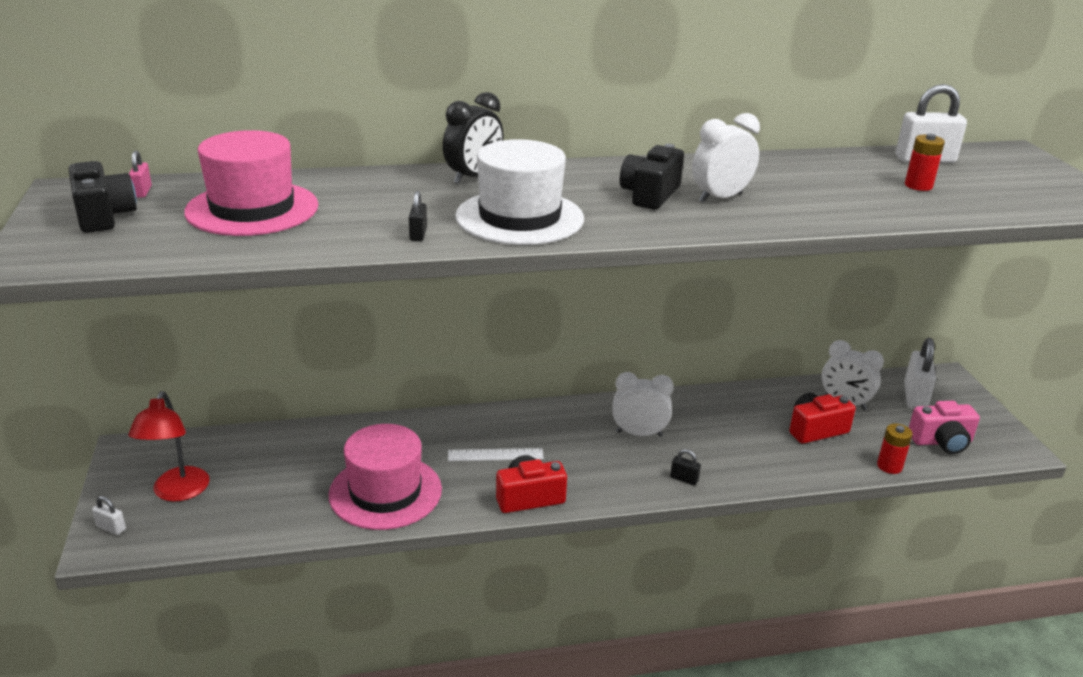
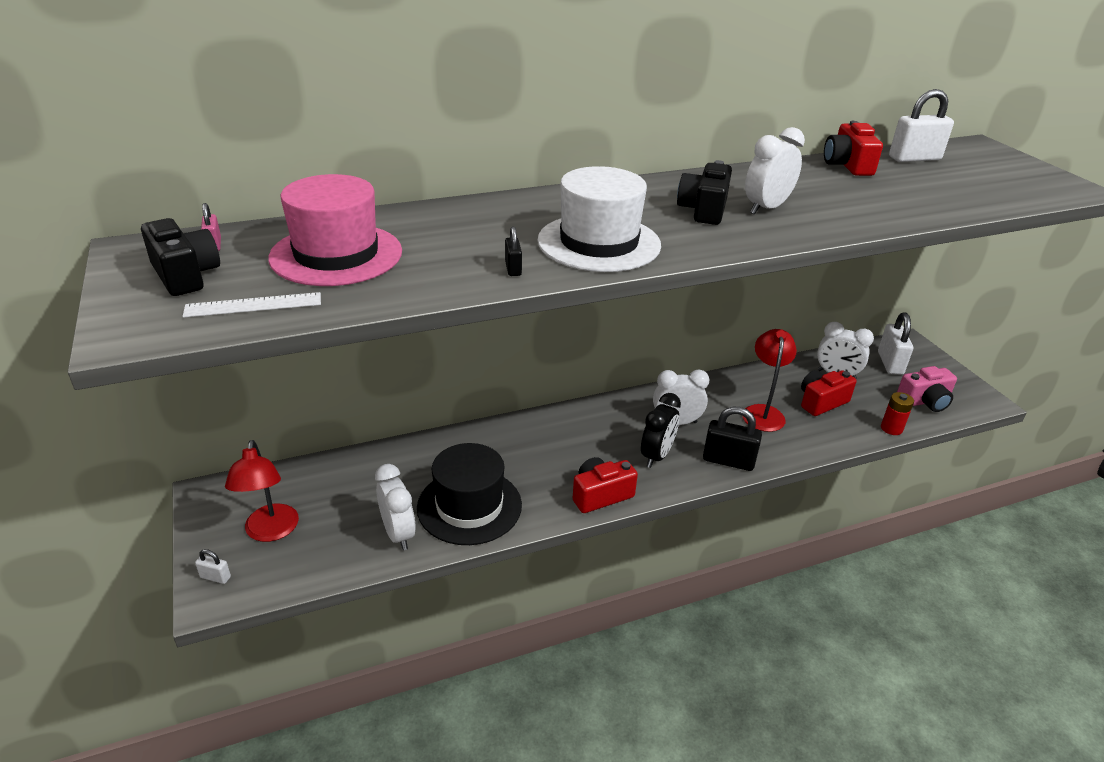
camera: 10 degrees left, 5 degrees up
(303, 510) = (398, 534): none -> white clock
(385, 492) = (469, 506): pink hat -> black hat
(473, 177) = (534, 204): black clock -> black clock (656, 456)
(495, 455) = (557, 457): white ruler -> white ruler (253, 305)
(684, 479) = (728, 461): black padlock -> black padlock, size x2.07
(742, 433) = (763, 412): none -> red lamp
(840, 162) = (847, 165): none -> red camera
(918, 186) = (923, 183): red battery -> none

